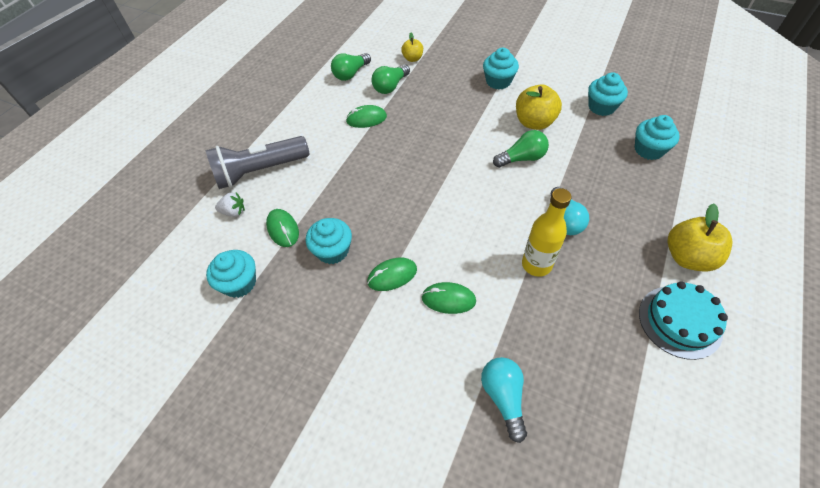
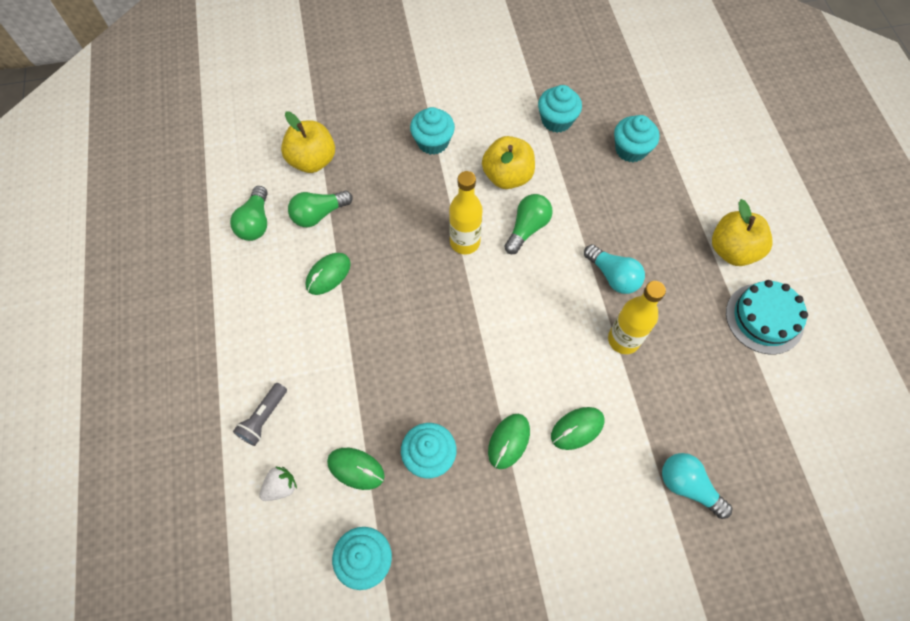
camera: 40 degrees left, 10 degrees up
(260, 171) = (264, 418): grey flashlight -> grey flashlight, size x0.50
(390, 86) = (319, 214): green light bulb -> green light bulb turned 60 degrees clockwise
(412, 59) = (312, 160): yellow apple -> yellow apple, size x1.74
(469, 144) = (465, 242): none -> yellow bottle

